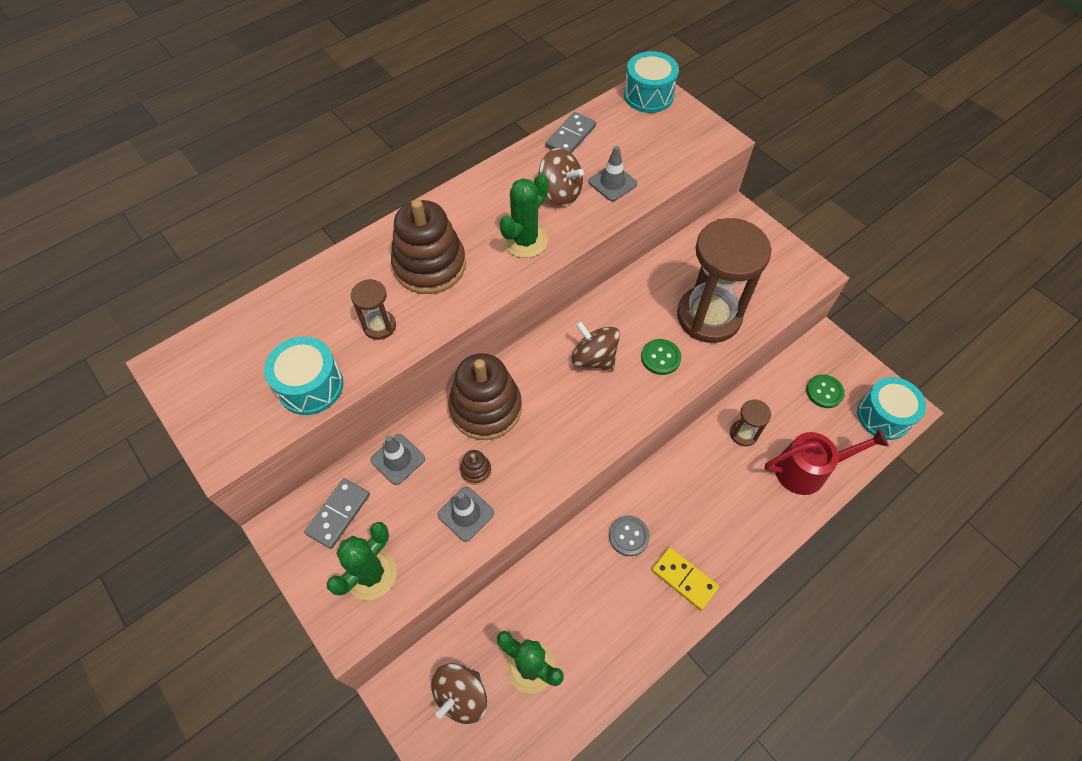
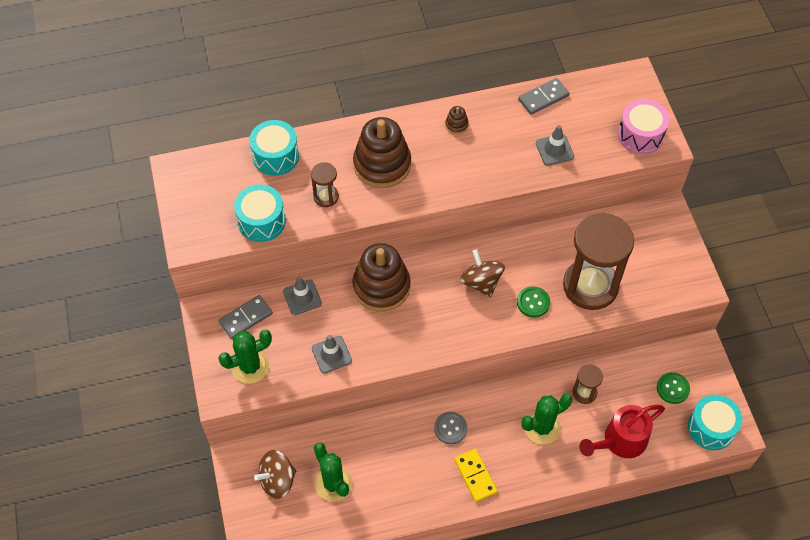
camera: 25 degrees right, 0 degrees up
(476, 470) = (352, 328): brown stacking toy -> brown stacking toy (456, 125)
(525, 241) = (461, 172): green cactus -> green cactus (542, 427)
(560, 193) = (509, 143): brown spinning top -> none
(648, 95) = (628, 84): turquoise drum -> turquoise drum (275, 156)
(690, 139) = (640, 135): none -> pink drum
(808, 469) = (620, 441): red watering can -> red watering can turned 135 degrees clockwise

